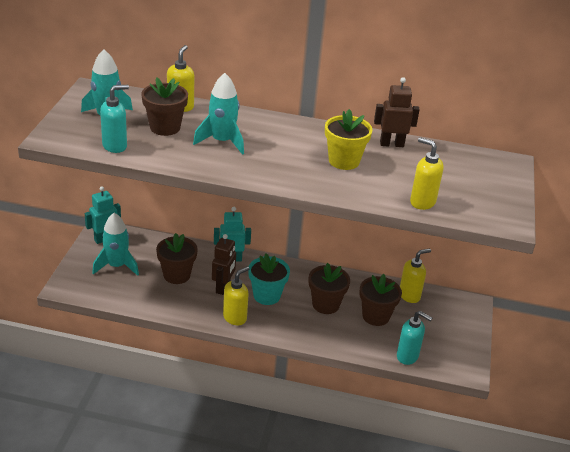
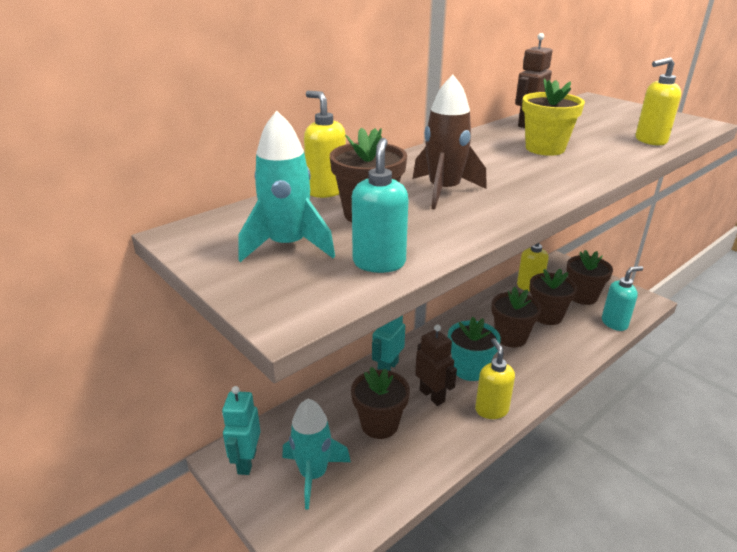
camera: 50 degrees left, 5 degrees down
(222, 141) = (444, 191): turquoise rocket -> brown rocket
(429, 329) = (582, 296): none -> brown flower pot

